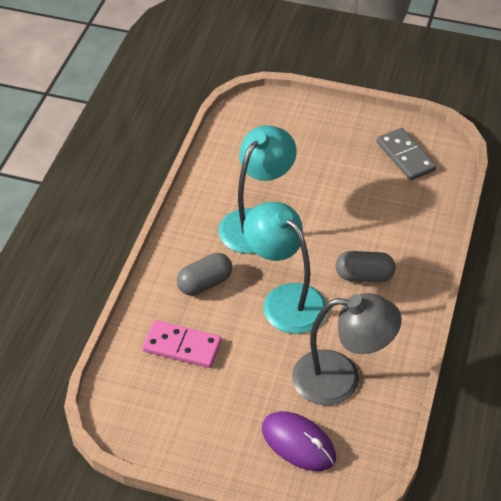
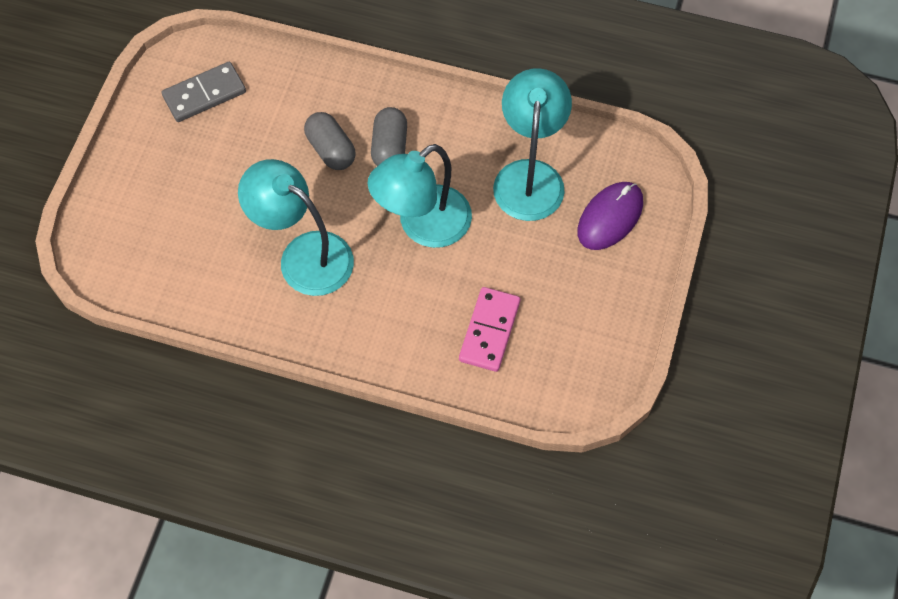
camera: 90 degrees left, 15 degrees up
(205, 283) = (397, 309): grey capsule -> grey capsule (331, 149)
(341, 379) = (529, 176): grey lamp -> turquoise lamp

